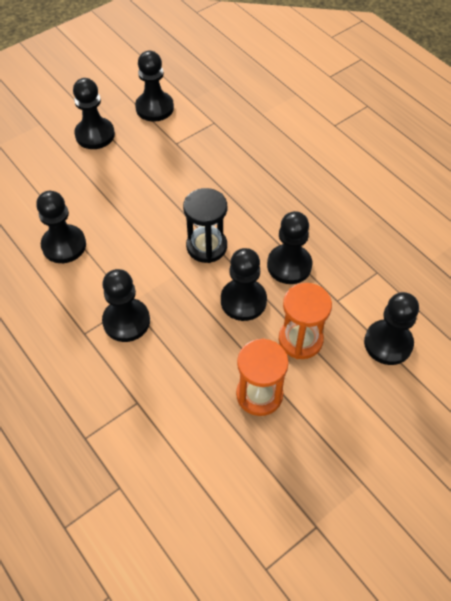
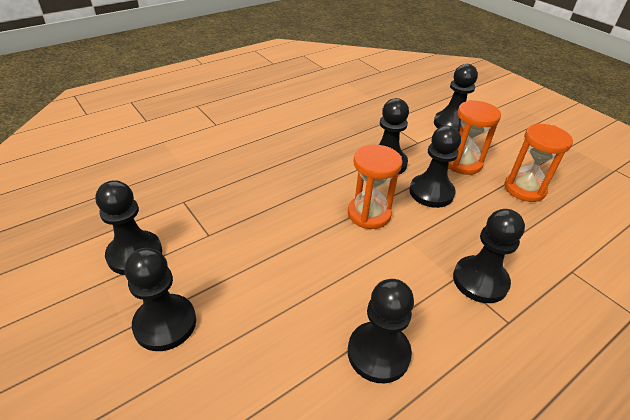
camera: 90 degrees left, 15 degrees down
(206, 246) = (369, 214): black hourglass -> orange hourglass

